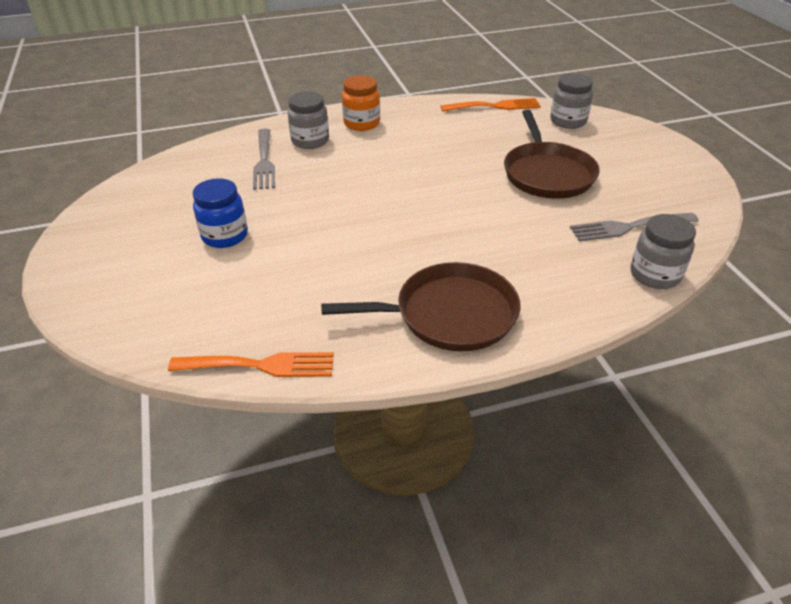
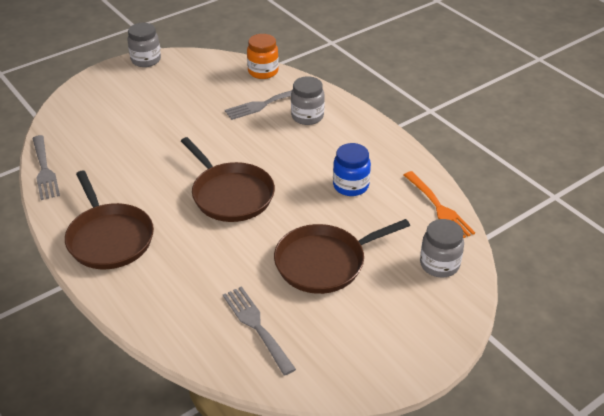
camera: 70 degrees right, 0 degrees up
(225, 236) = (164, 117): blue jar -> blue jar (350, 186)
(260, 365) = (44, 170): orange fork -> grey fork
(361, 123) = (352, 135): orange jar -> orange jar (263, 72)
(414, 210) = (230, 194): none -> brown pan
(655, 275) = (190, 348): grey jar -> grey jar (146, 60)

